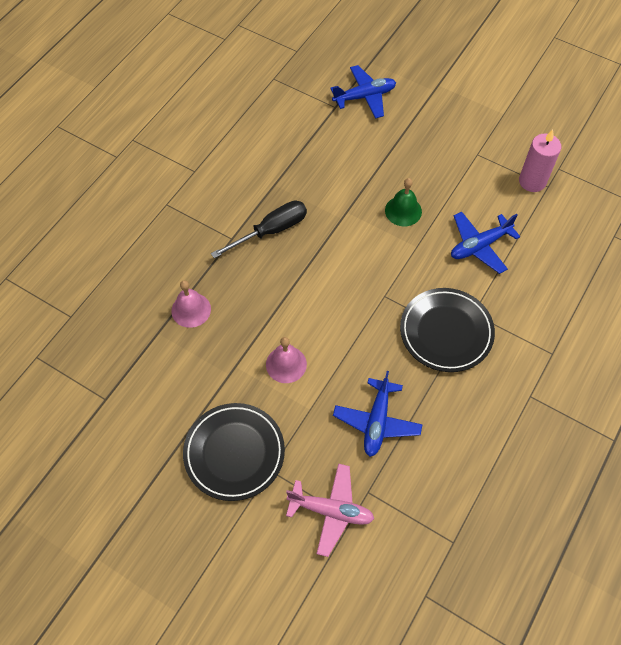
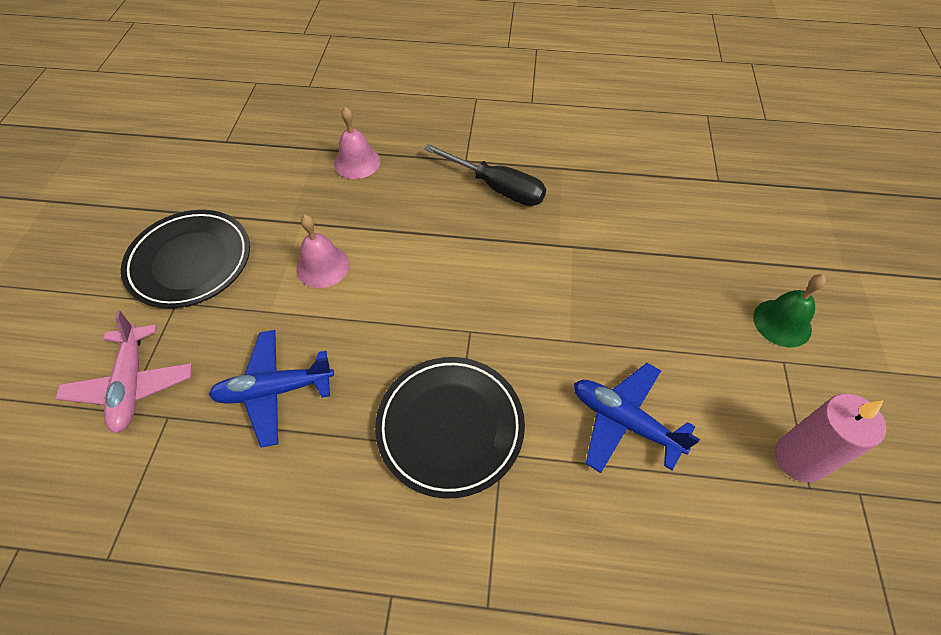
camera: 65 degrees right, 5 degrees down
(364, 97) = (760, 201): blue plane -> none
(403, 211) = (616, 305): green bell -> green bell (782, 323)

